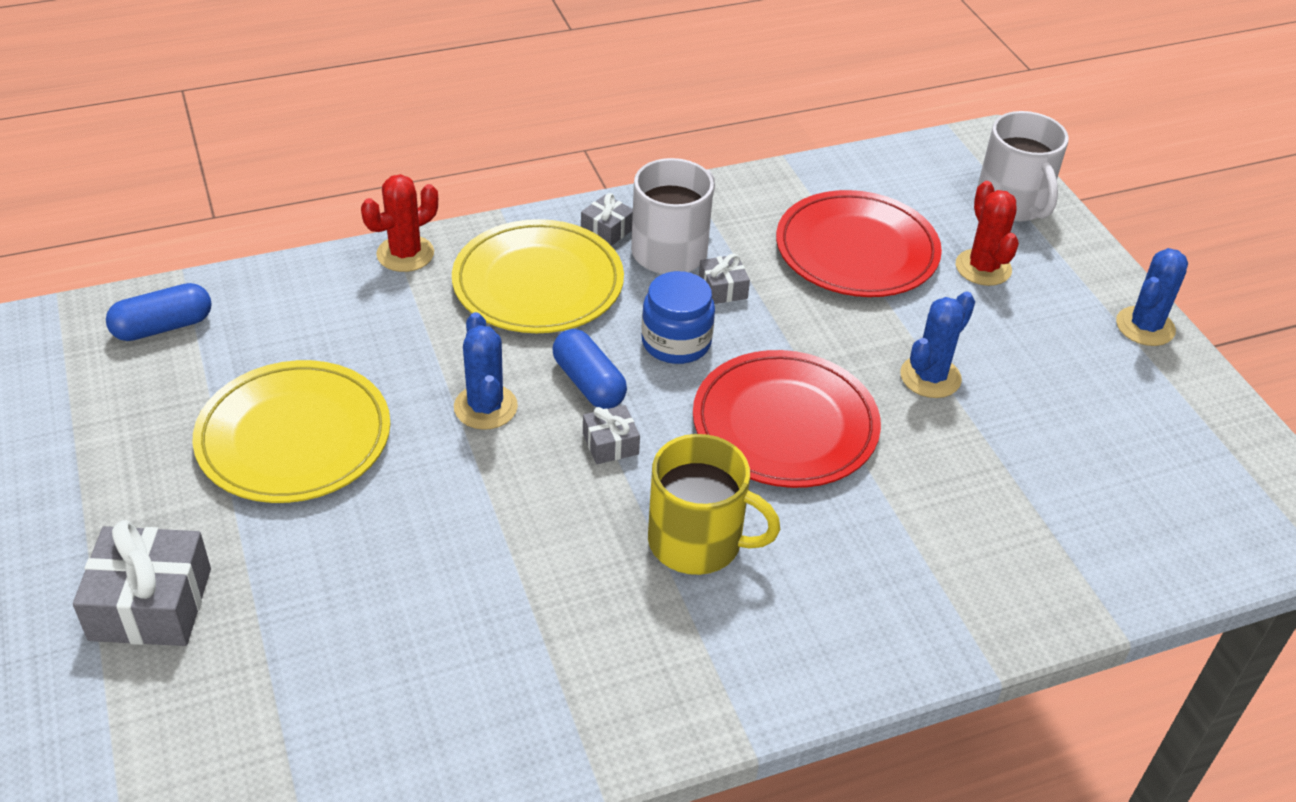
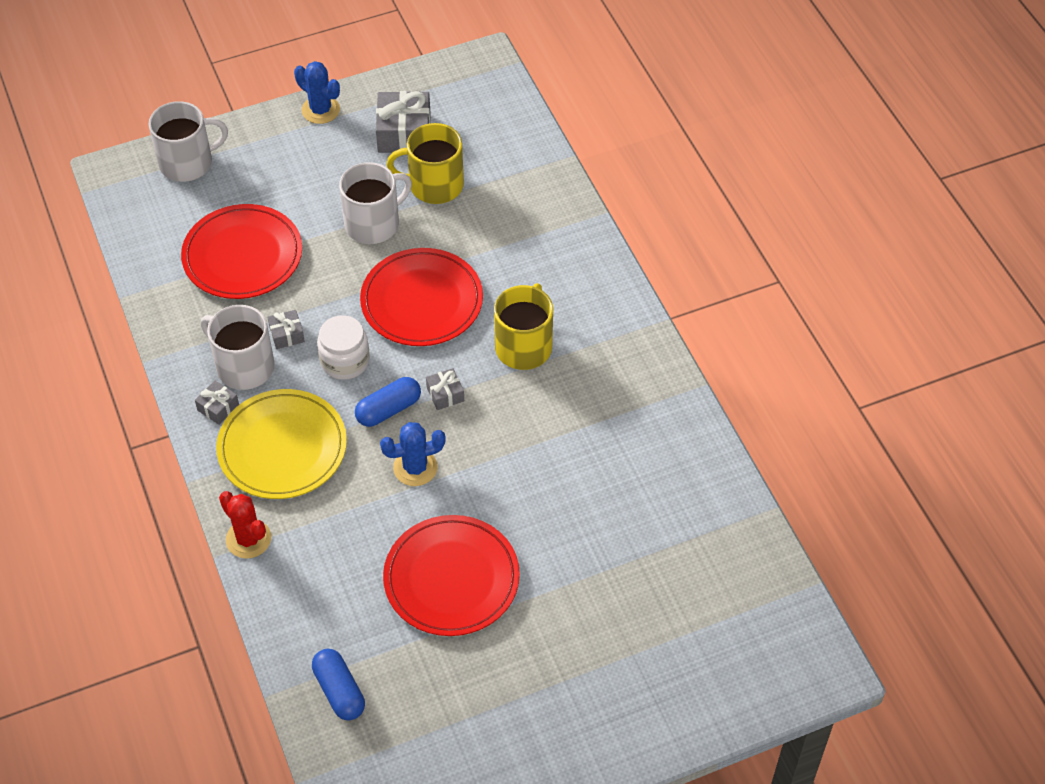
camera: 90 degrees left, 10 degrees up
(150, 604) = (602, 631): grey gift -> grey gift (404, 133)
(294, 437) = (451, 578): yellow plate -> red plate
(676, 342) = (345, 361): blue jar -> white jar
(930, 377) = (373, 224): blue cactus -> white mug
(983, 268) = (261, 186): red cactus -> none
(1020, 448) = (434, 185): none -> yellow mug

